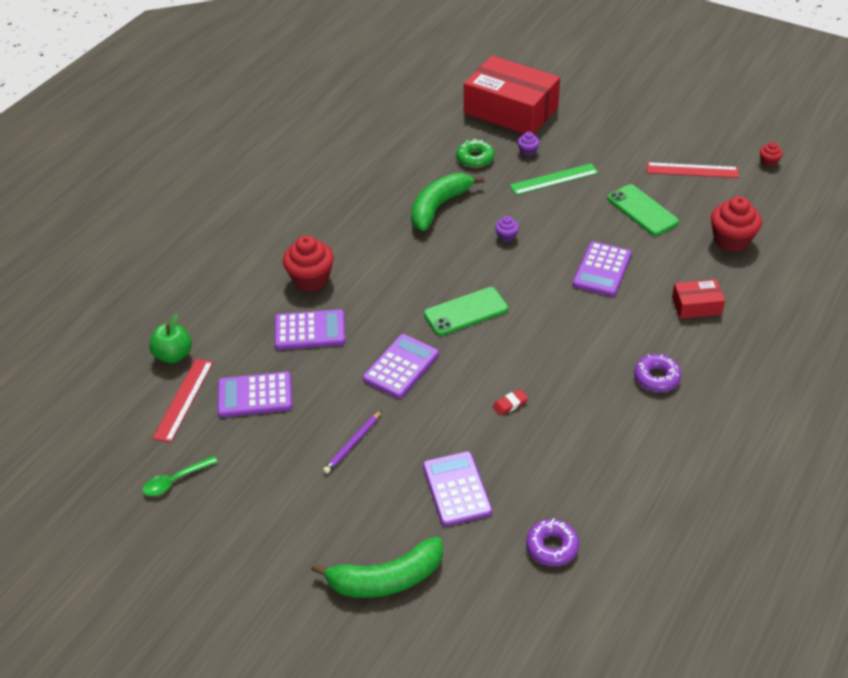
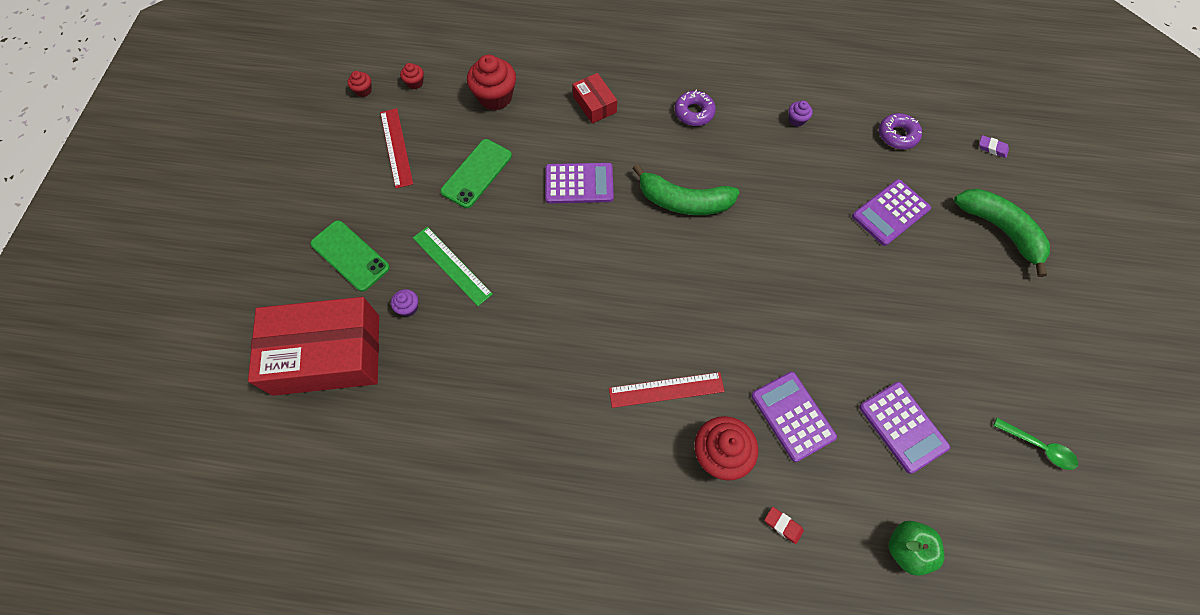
camera: 115 degrees left, 20 degrees up
(183, 399) = (952, 499): red ruler -> red ruler (666, 390)
(353, 443) = (898, 310): purple pencil -> none
(401, 367) = (790, 307): purple calculator -> none
(439, 207) = (542, 366): green banana -> green banana (683, 201)
(466, 311) = (691, 279): green phone -> green phone (350, 256)
(475, 158) = (438, 360): green donut -> none
(491, 637) = (992, 148): none -> purple eraser
(506, 236) = (565, 280): purple cupcake -> purple cupcake (796, 120)
(510, 404) = (782, 204): red eraser -> red eraser (783, 525)
(511, 110) = (327, 354): red box -> red box turned 75 degrees clockwise
(768, 194) = (415, 83): none -> red cupcake

